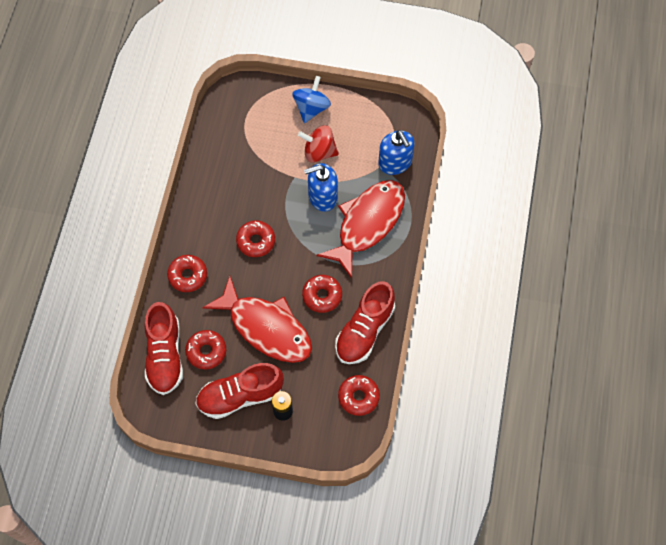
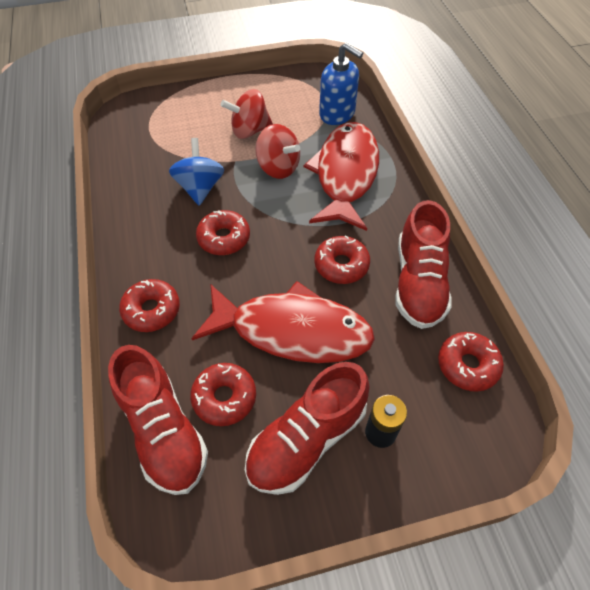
camera: 25 degrees left, 10 degrees down
(311, 108) = (218, 98): blue spinning top -> blue spinning top (200, 188)
(322, 197) = (278, 168): blue soap dispenser -> red spinning top

